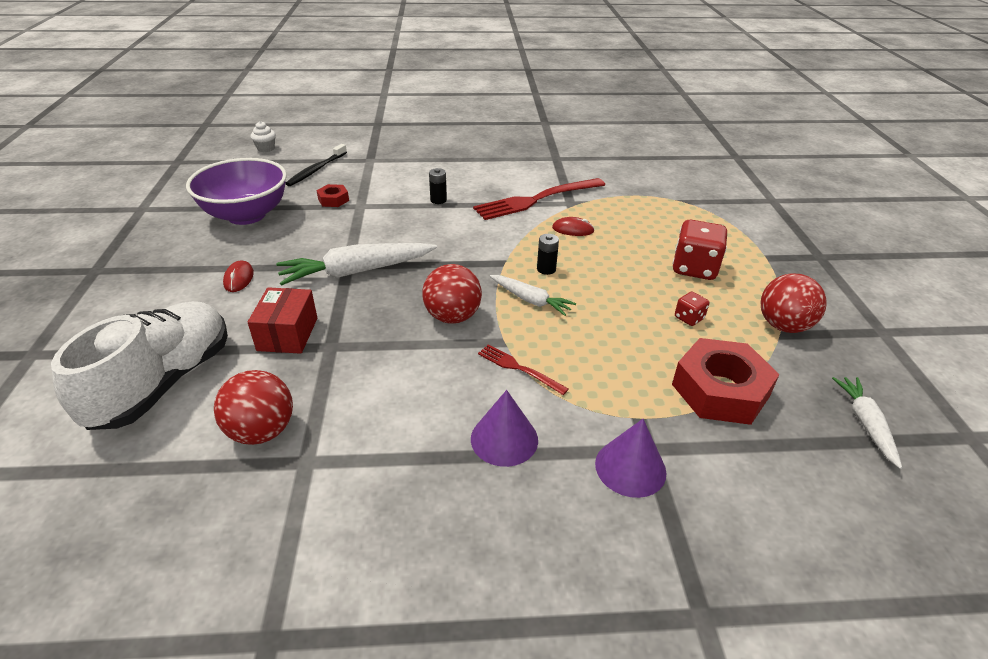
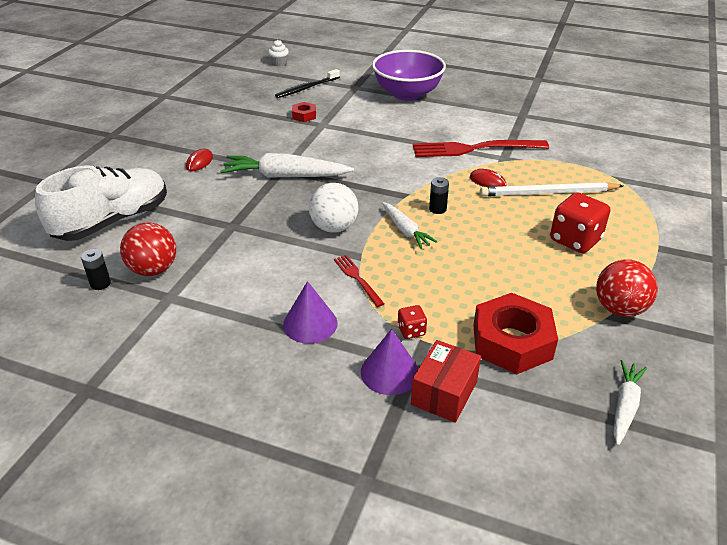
camera: 25 degrees right, 0 degrees up
(246, 215) = (233, 115): purple bowl -> purple bowl (407, 94)
(287, 334) = (208, 210): red box -> red box (444, 393)
(438, 200) = (388, 132): black battery -> black battery (100, 283)
(452, 317) = (334, 227): red ball -> white ball
(635, 228) = (548, 193): none -> white pencil
(689, 318) = (533, 279): red dice -> red dice (411, 331)

